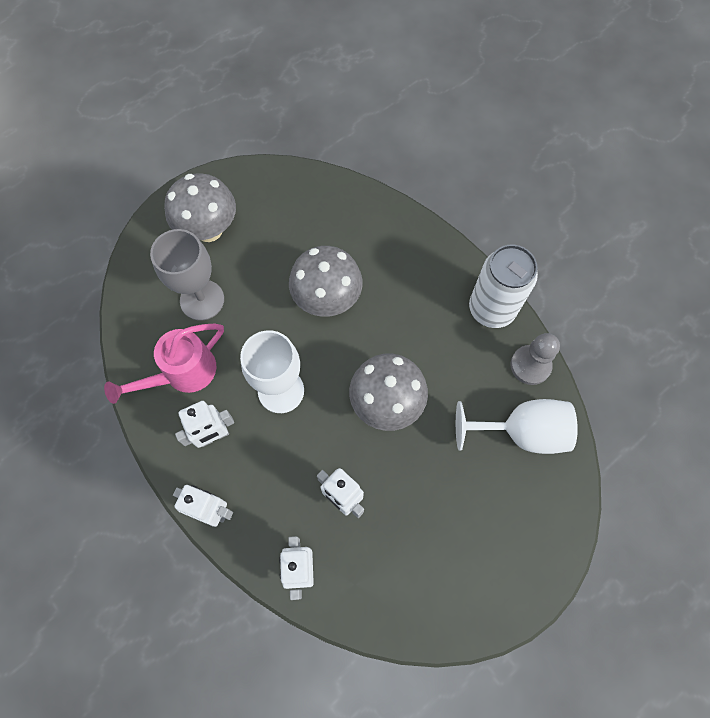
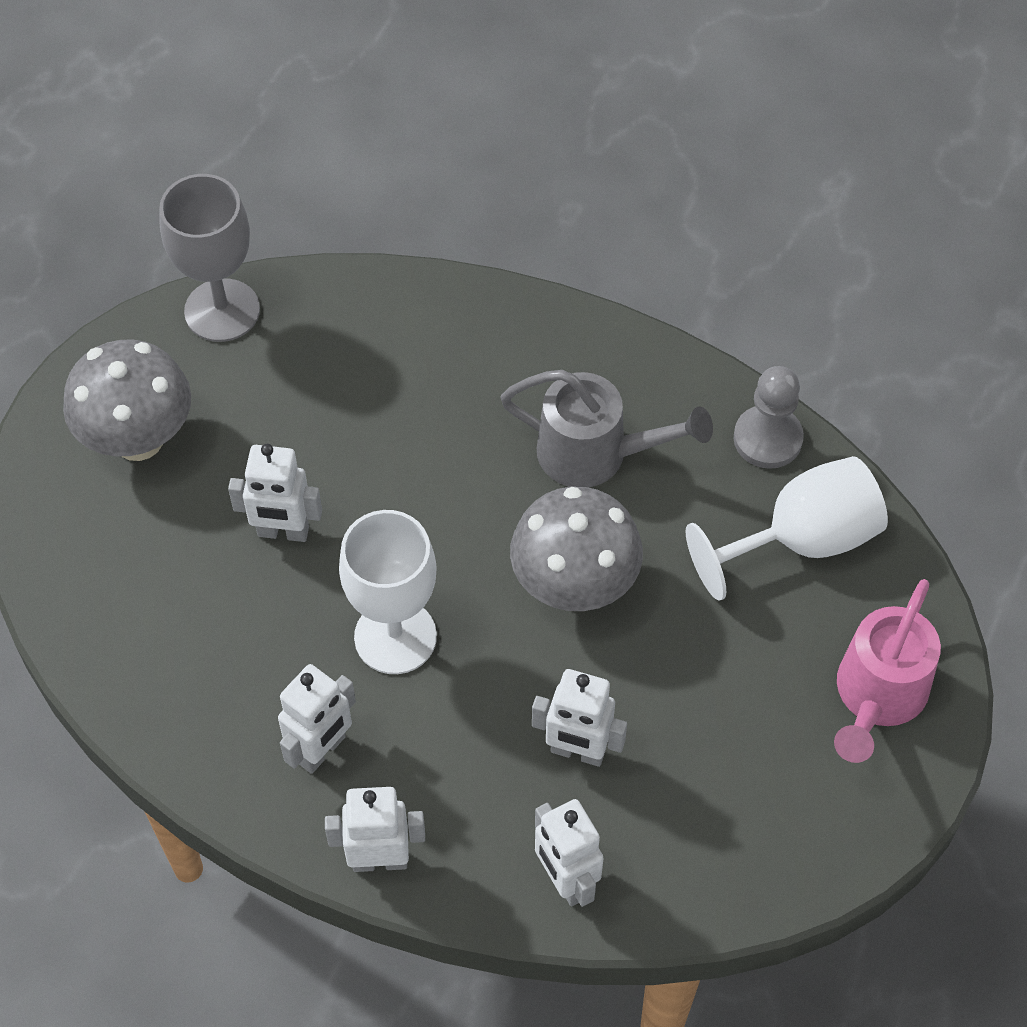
camera: 25 degrees left, 10 degrees down
(182, 373) = (217, 678): pink watering can -> pink watering can (877, 697)
(202, 300) = (187, 553): grey goblet -> grey goblet (222, 310)
(253, 309) = (283, 532): none -> white robot
(327, 300) = (398, 469): grey mushroom -> none
(433, 335) = (595, 454): none -> grey watering can
(491, 309) = (667, 379): white can -> none

